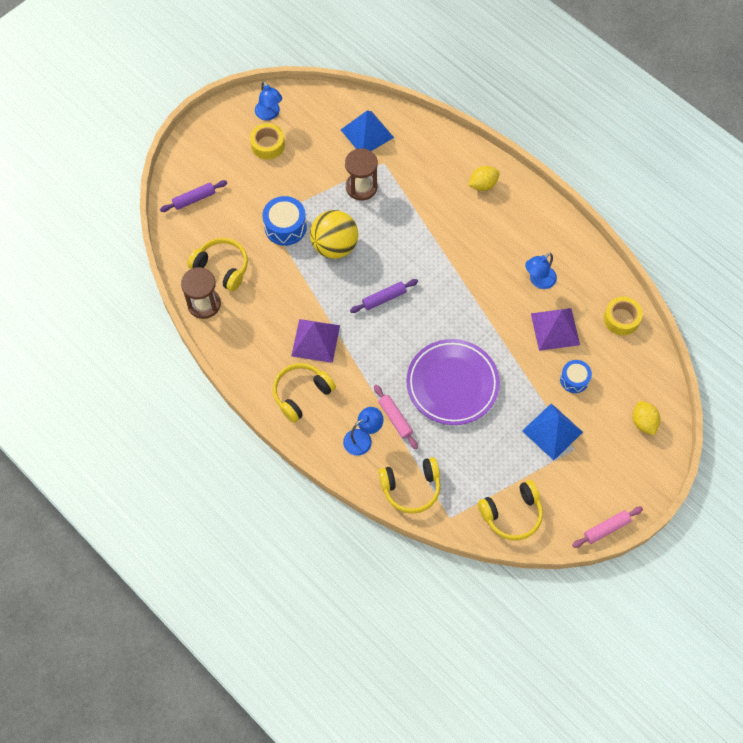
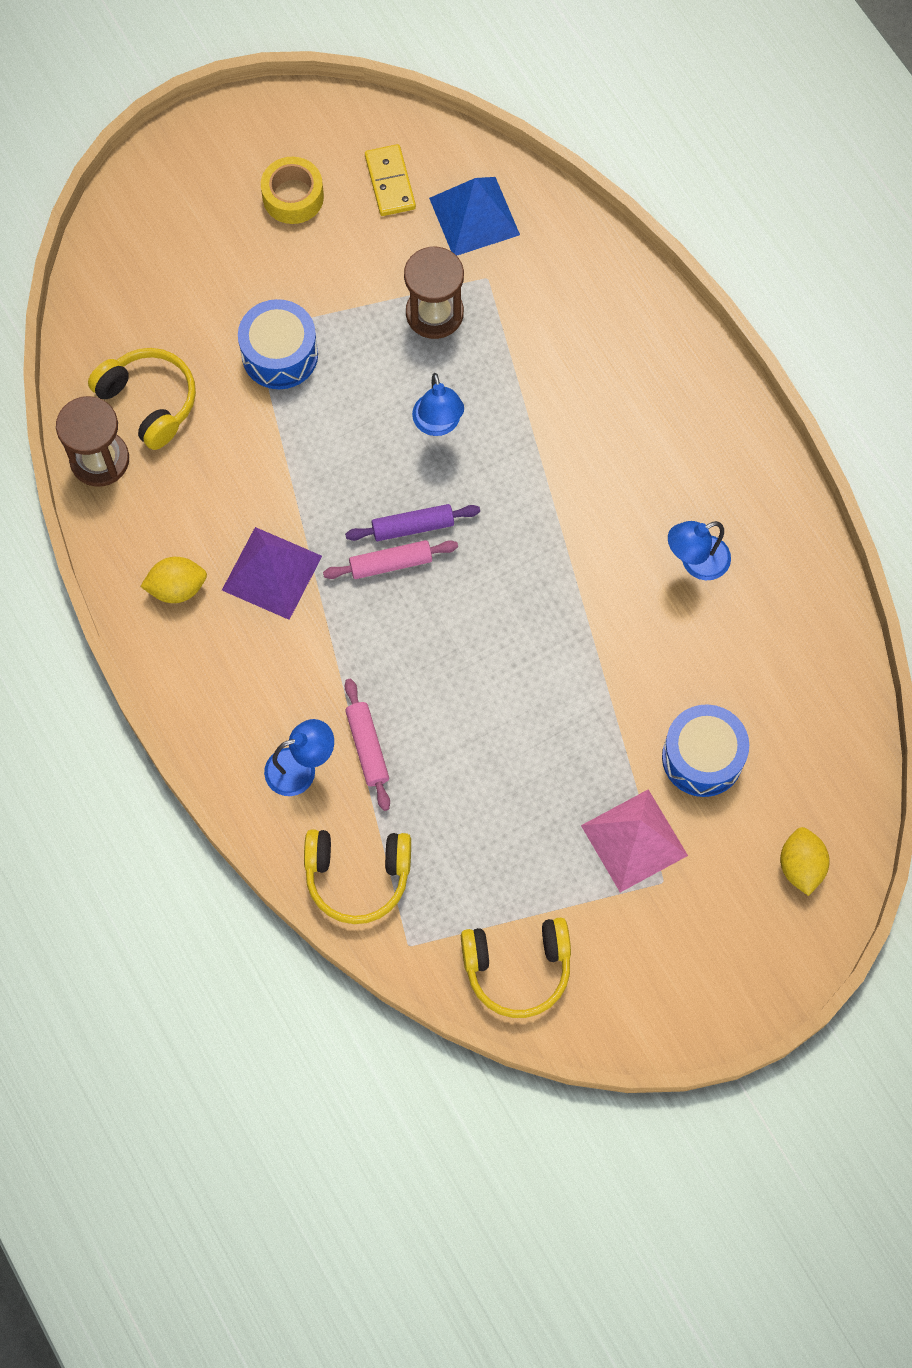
camera: 15 degrees right, 5 degrees up
(194, 199) = (137, 266): purple rolling pin -> none
(269, 114) = (312, 141): blue lamp -> blue lamp (438, 424)
(301, 394) = (219, 662): yellow headphones -> none
(317, 126) = (390, 182): none -> yellow domino
(334, 246) = (355, 410): yellow ball -> none
(452, 384) = (485, 711): purple plate -> none
(483, 185) = (651, 361): yellow lemon -> yellow lemon (177, 588)
(552, 431) = (634, 840): blue pyramid -> pink pyramid
(555, 329) = (697, 657): purple pyramid -> none
(574, 379) = (702, 757): blue drum -> blue drum, size x1.54
(606, 528) = (674, 1037): pink rolling pin -> pink rolling pin (391, 564)
(621, 319) = (822, 669): yellow tape -> none

